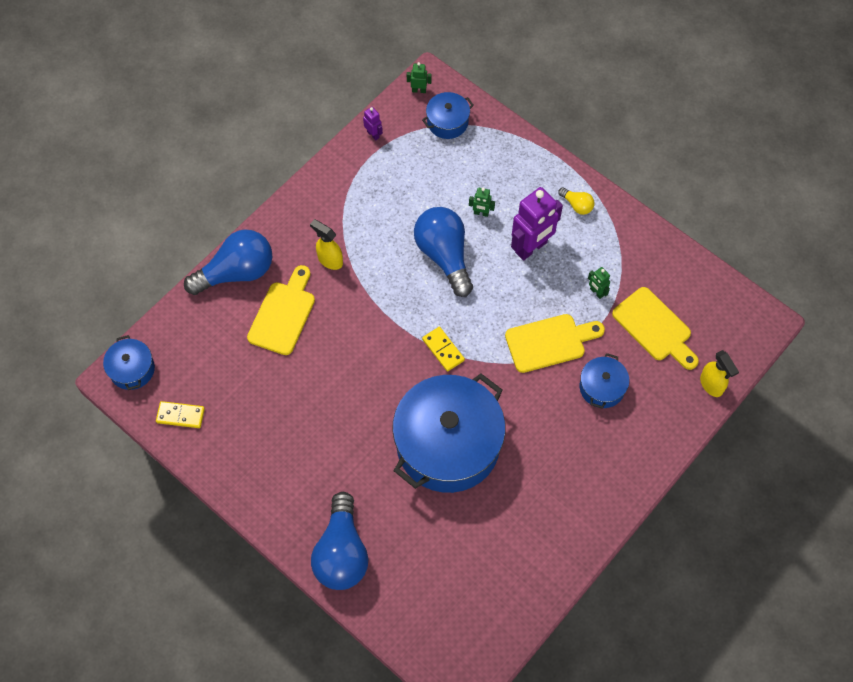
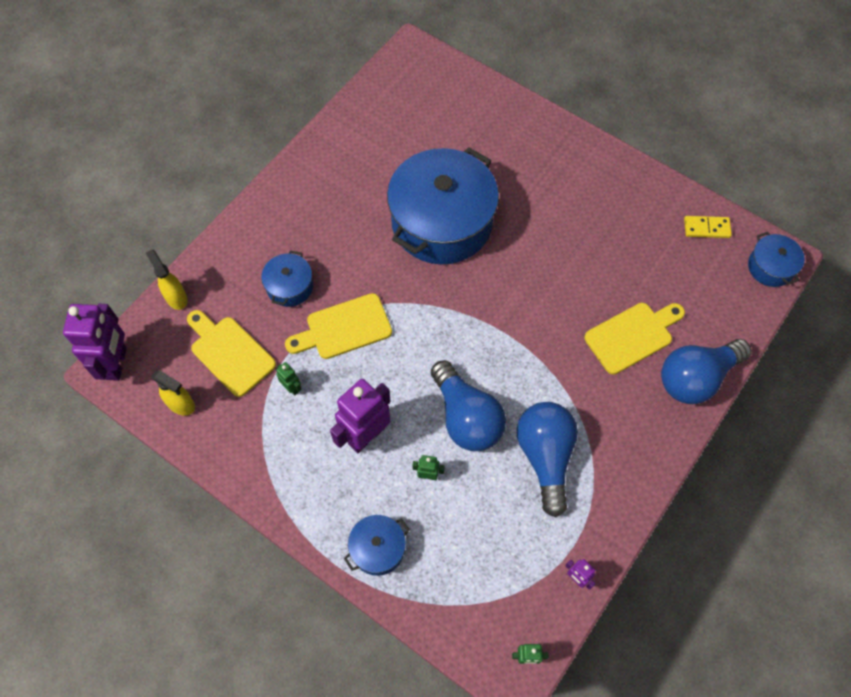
camera: 175 degrees right, 0 degrees up
(283, 314) = (632, 335): yellow cutting board -> yellow cutting board turned 135 degrees counterclockwise
(330, 260) = (595, 401): yellow spray bottle -> yellow spray bottle (181, 404)
(341, 552) = (527, 129): blue light bulb -> blue light bulb (545, 457)
(443, 350) = (456, 311): yellow domino -> none
(447, 122) = (482, 606): blue pot -> blue pot (378, 548)
(577, 205) = (312, 496): yellow light bulb -> none
(757, 326) = (117, 363): none -> purple robot

